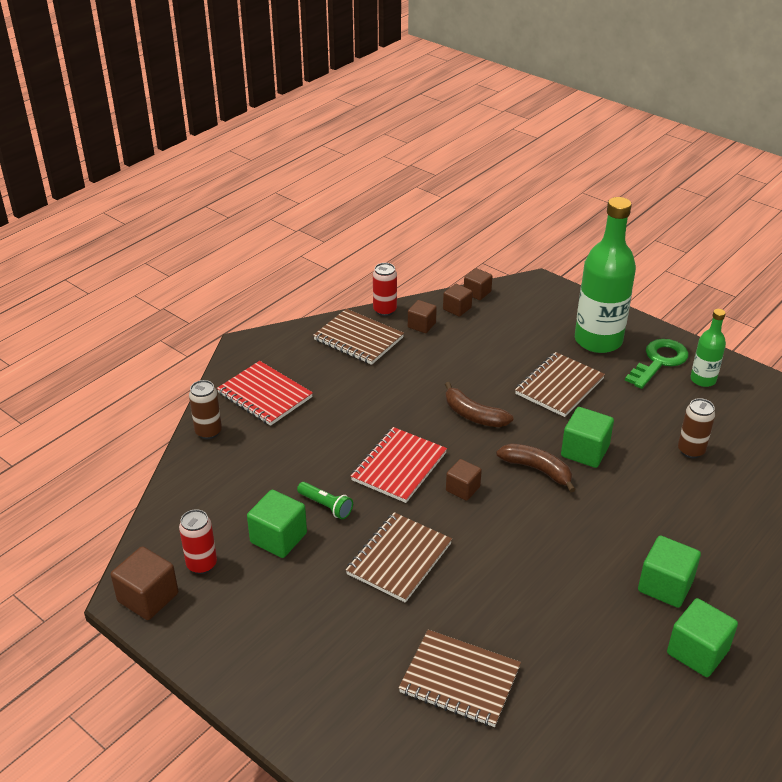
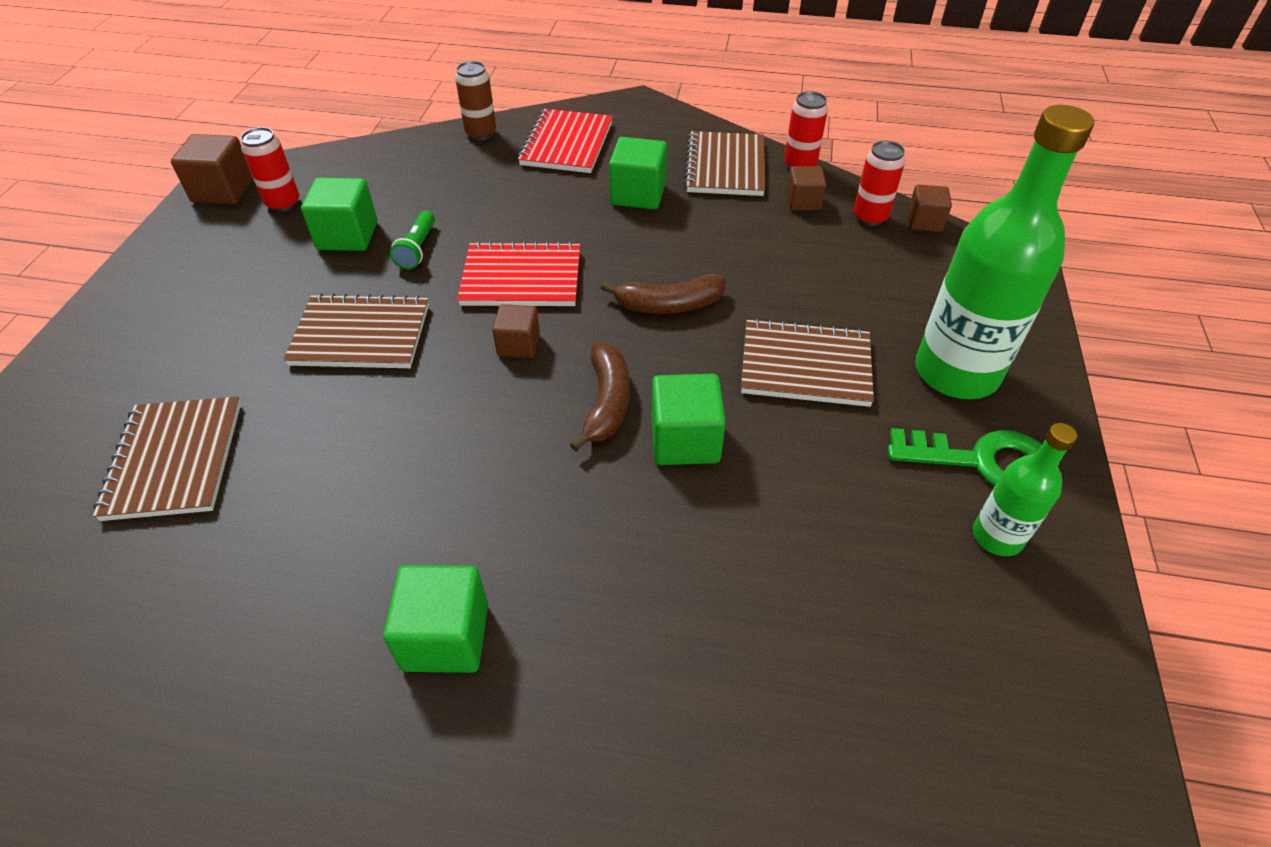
camera: 60 degrees right, 10 degrees up
(457, 308) = (870, 217): brown cube -> red can
(473, 415) = (668, 305): brown banana -> brown banana turned 105 degrees counterclockwise
(691, 450) = (793, 575): brown can -> none
(697, 652) = (315, 729): green cube -> green cube (638, 194)

